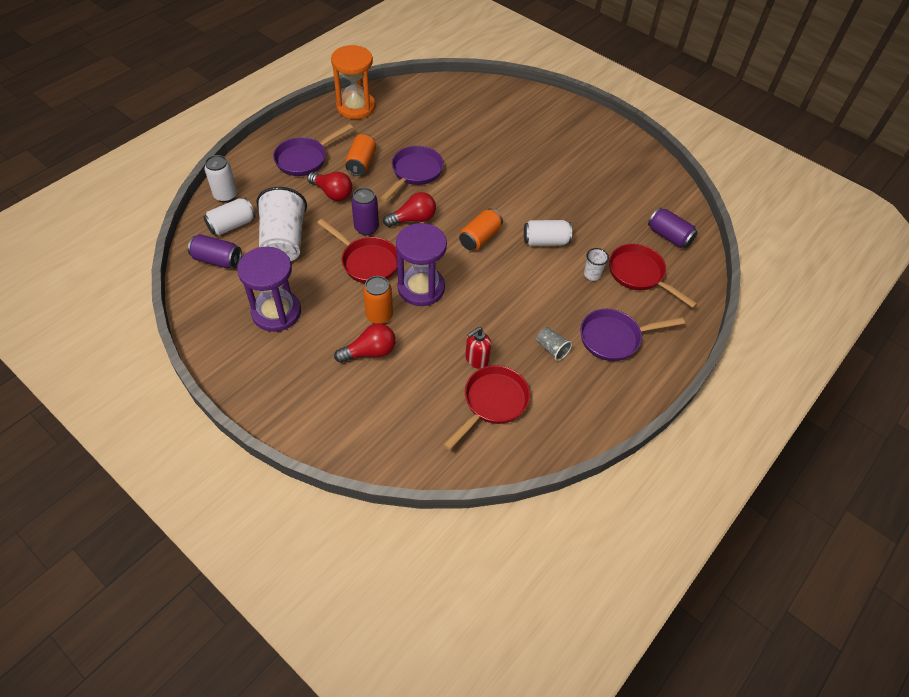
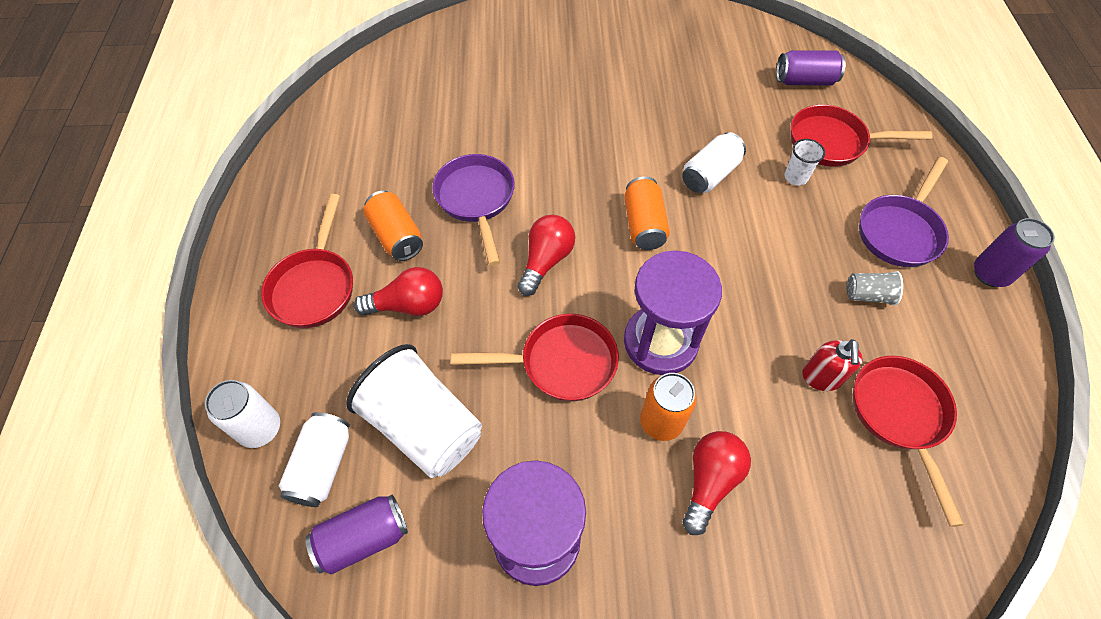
camera: 40 degrees left, 5 degrees up
(305, 159) = (315, 286): purple pan -> red pan
(356, 107) = (300, 167): orange hourglass -> none
(366, 228) = (506, 317): purple can -> purple can (990, 274)

